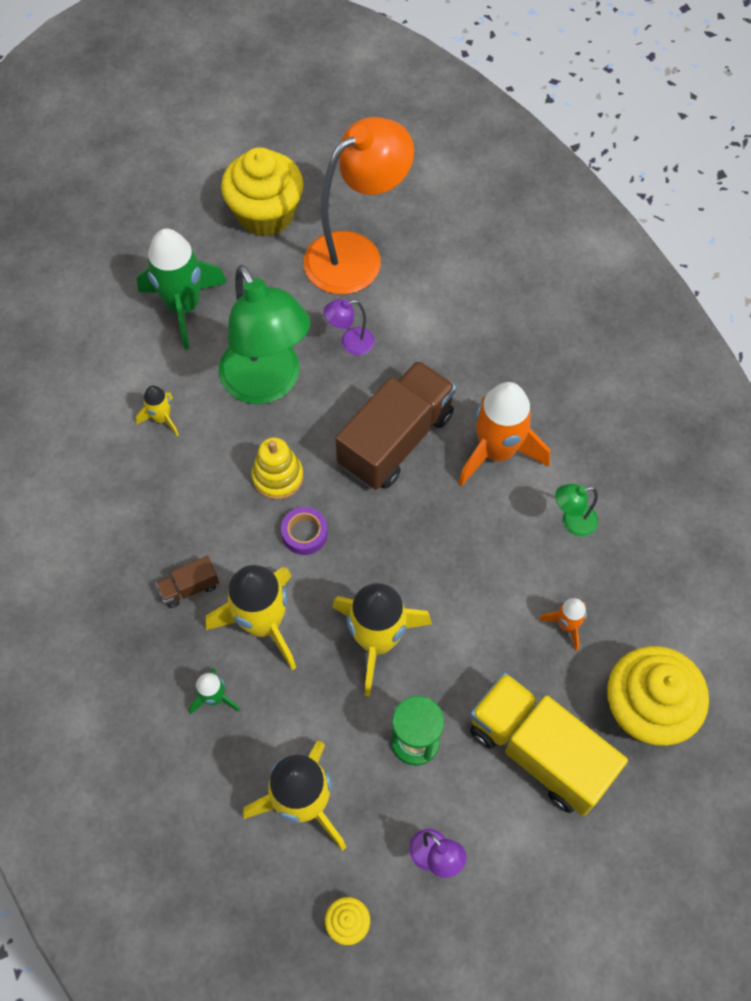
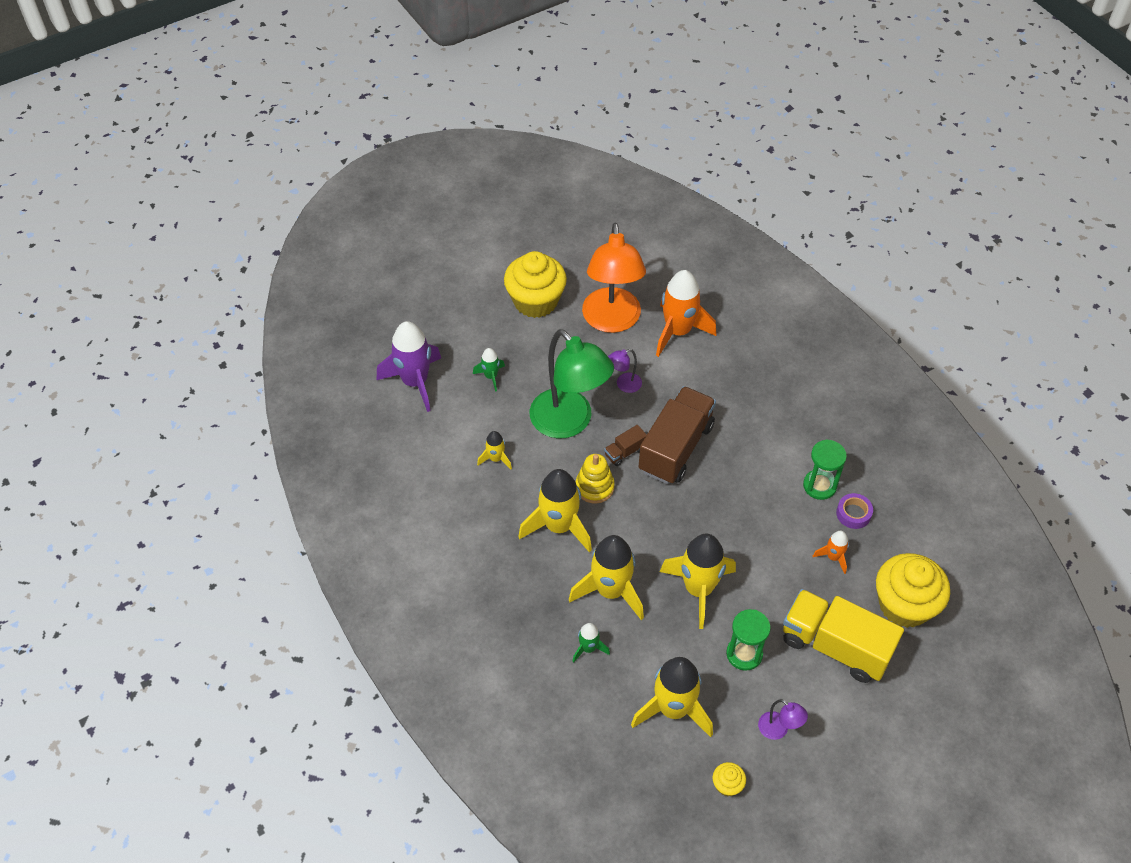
camera: 10 degrees left, 10 degrees down
(87, 300) = (415, 382): none -> purple rocket
(184, 307) = (491, 376): green rocket -> green rocket, size x0.49
(189, 588) = (549, 575): brown truck -> brown truck (625, 452)
(219, 523) = (559, 526): none -> yellow rocket
(304, 533) = (625, 524): purple tape -> purple tape (853, 514)
(356, 254) = (612, 321): orange lamp -> orange lamp turned 135 degrees clockwise
(497, 451) = (752, 445): orange rocket -> orange rocket (678, 331)
(572, 522) = (819, 486): green lamp -> green hourglass

